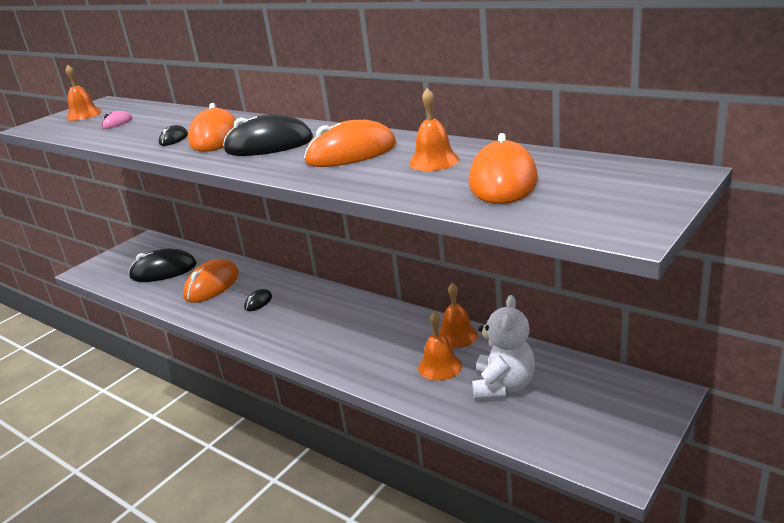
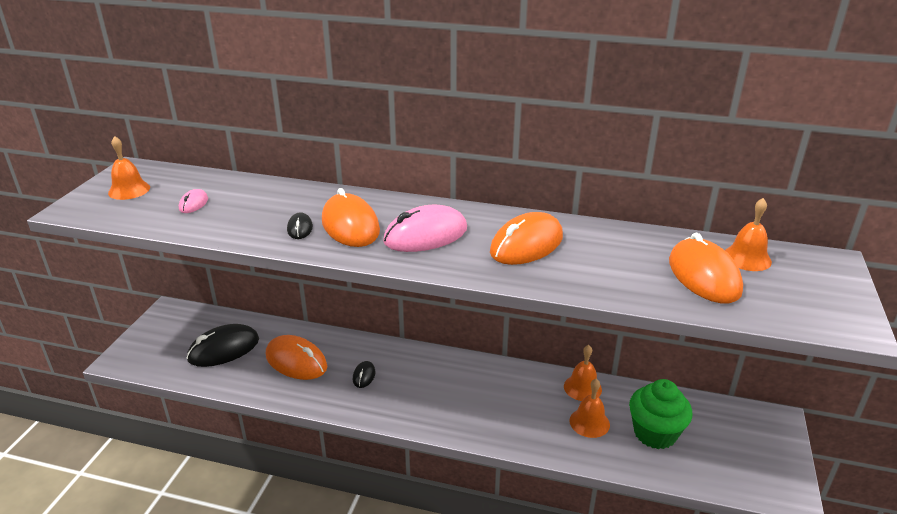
camera: 25 degrees left, 5 degrees up
(212, 285) = (296, 361): orange mouse -> orange mouse turned 60 degrees counterclockwise
(269, 145) = (425, 235): black mouse -> pink mouse
(434, 161) = (618, 253): orange bell -> orange bell (747, 258)
(503, 386) = (655, 433): white teddy bear -> green cupcake

